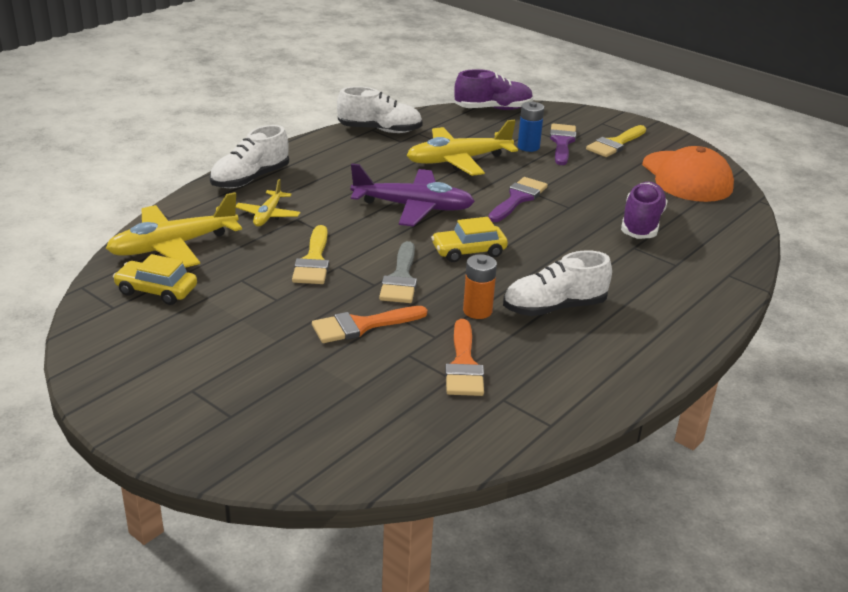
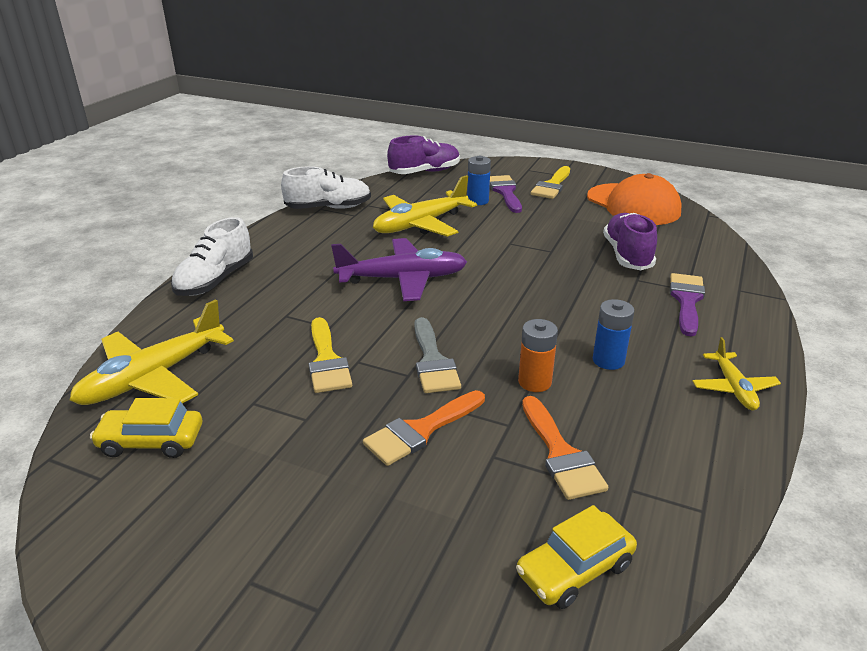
camera: 15 degrees left, 0 degrees up
(268, 215) = (252, 317): yellow plane -> yellow plane (733, 388)
(468, 251) = (485, 315): yellow car -> yellow car (574, 569)
(518, 199) = (499, 252): purple brush -> purple brush (686, 301)
(554, 307) = (608, 360): white shoe -> blue battery

